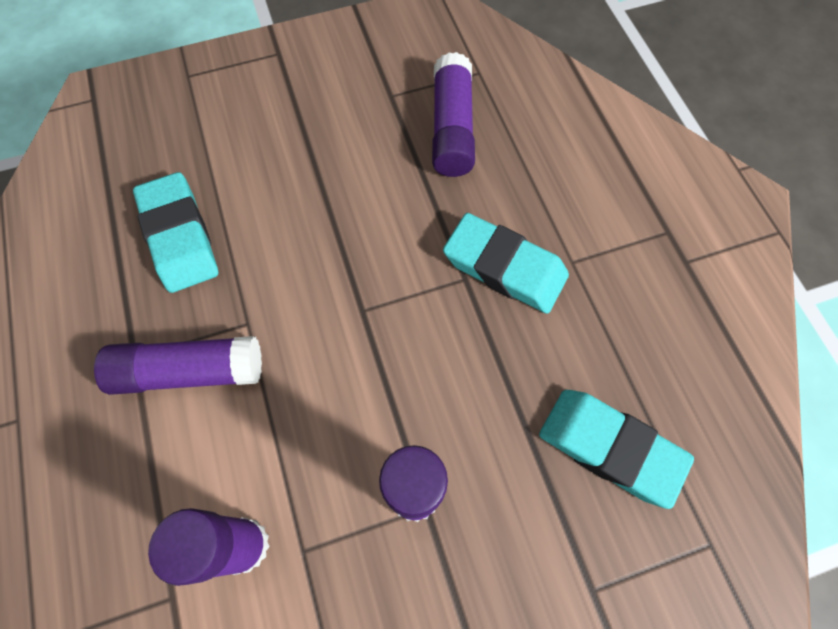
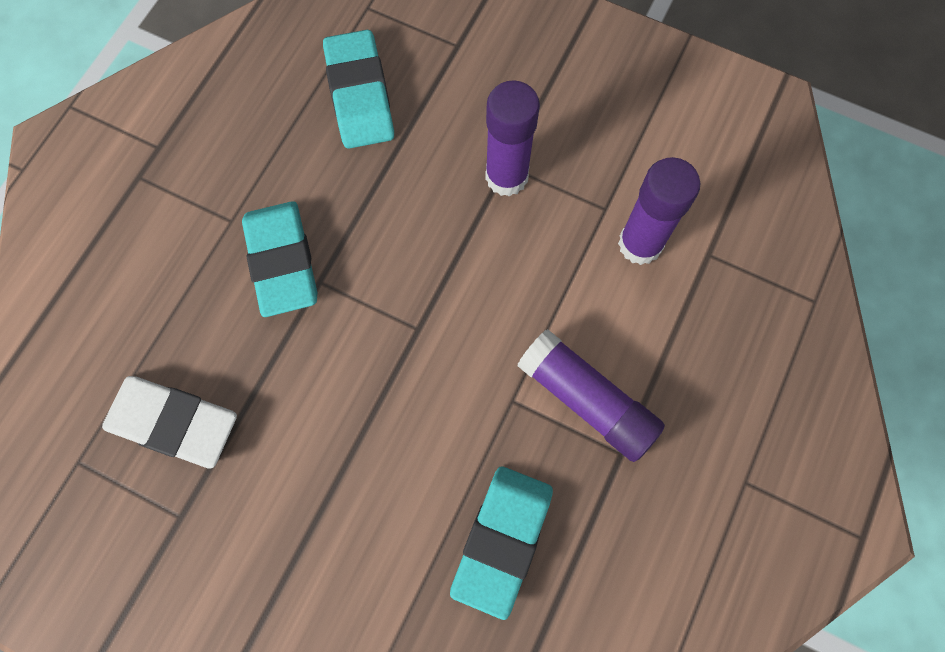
camera: 135 degrees left, 5 degrees up
(452, 129) = (173, 423): purple glue stick -> white eraser

